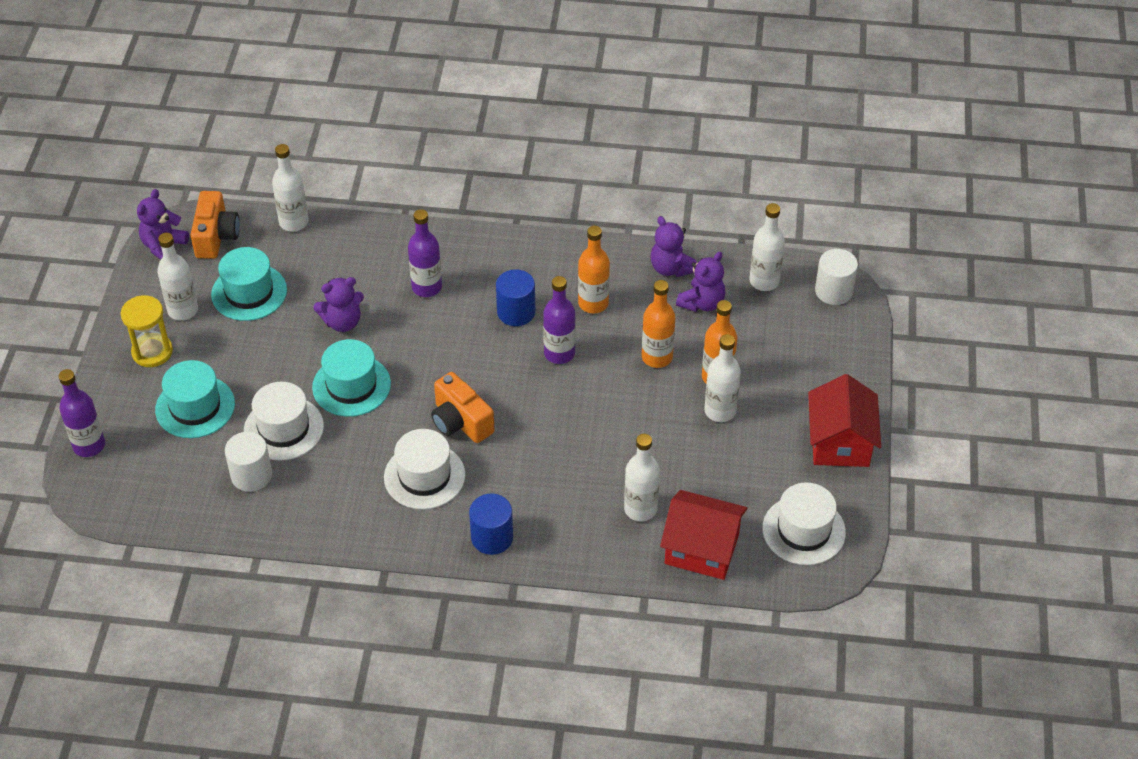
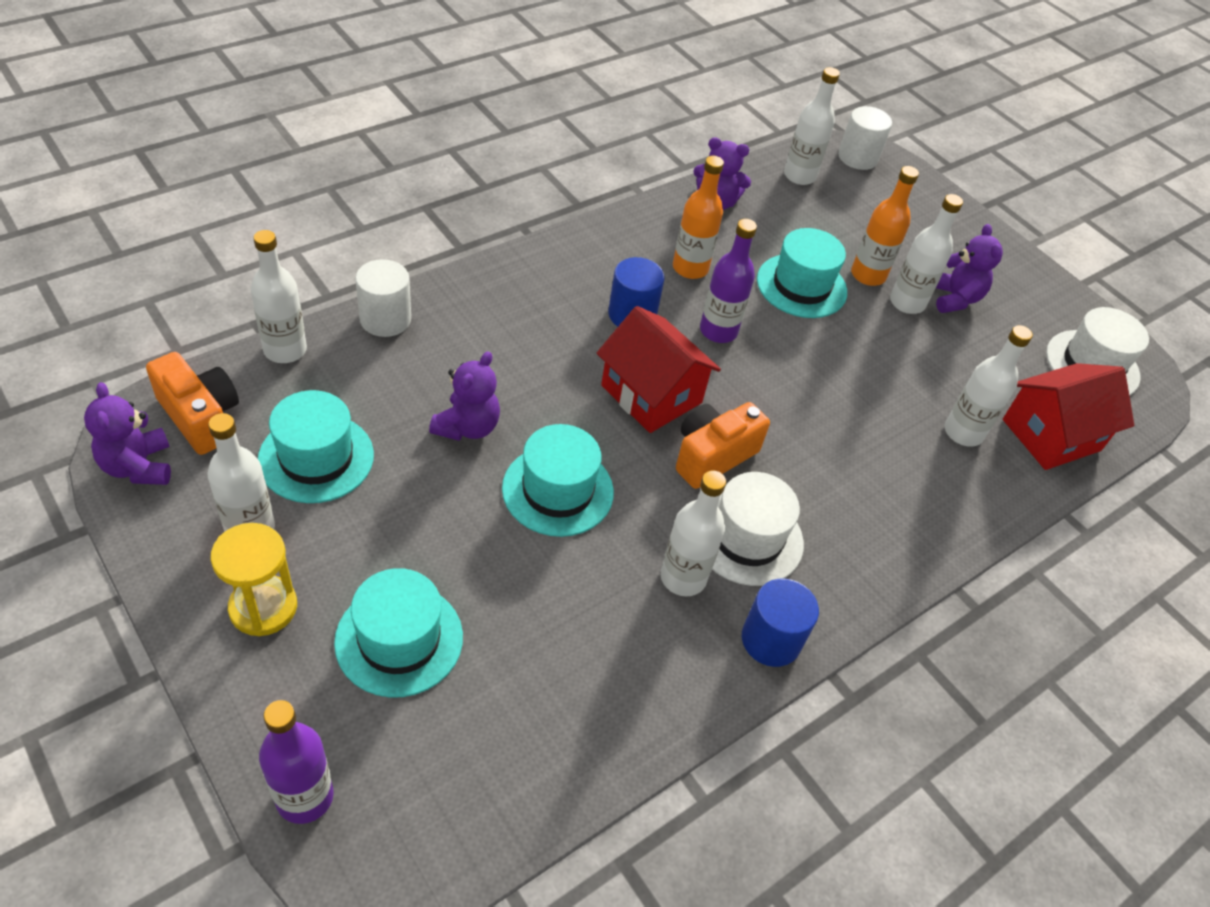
camera: 50 degrees left, 0 degrees up
(251, 475) = (565, 675): white cylinder -> white cylinder (385, 319)
(283, 428) = (538, 590): white hat -> none
(364, 472) = (683, 578): none -> white bottle
(427, 287) = (516, 339): purple bottle -> none
(460, 422) = (712, 456): orange camera -> orange camera turned 135 degrees clockwise
(492, 537) = (885, 555): blue cylinder -> blue cylinder (771, 640)
(657, 357) = (801, 286): orange bottle -> turquoise hat
(702, 303) = (776, 219): purple teddy bear -> purple teddy bear (954, 298)
(840, 442) = (1018, 275): red house -> red house (651, 394)

